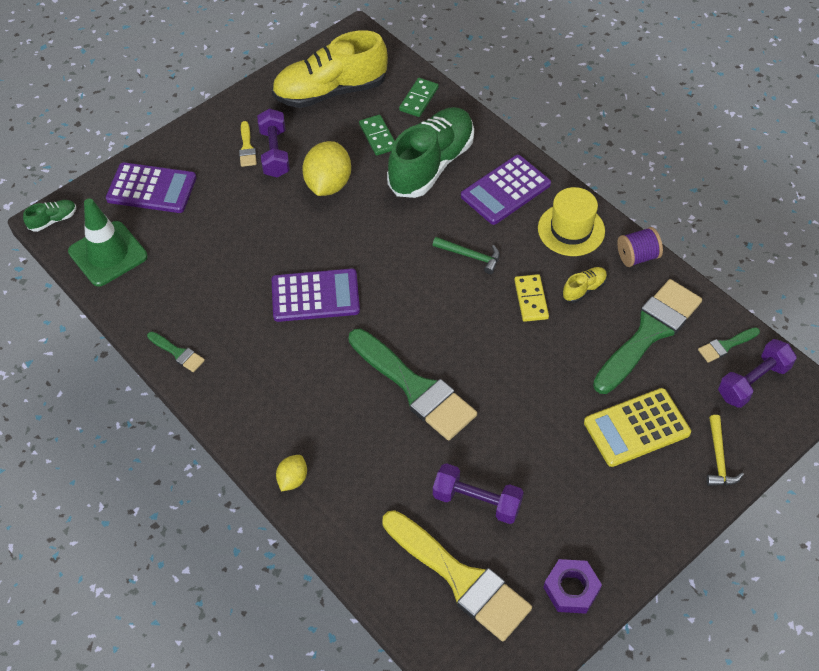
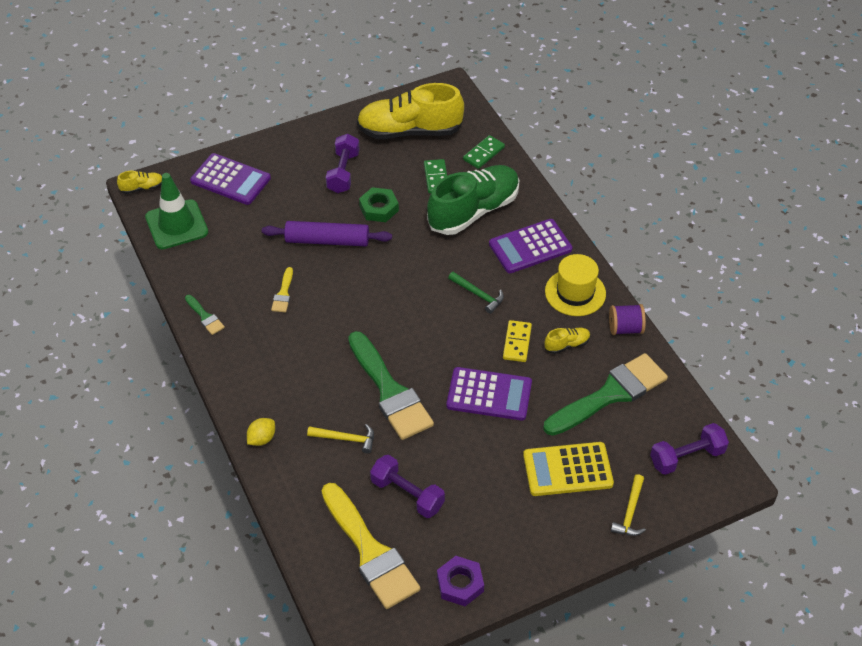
camera: 15 degrees right, 5 degrees down
(53, 220) = (142, 188): green shoe -> yellow shoe
(247, 147) = (321, 163): yellow brush -> yellow brush (283, 293)
(284, 233) = (327, 241): none -> purple rolling pin
(315, 296) = (334, 297): purple calculator -> purple calculator (489, 394)
(328, 184) = (379, 208): yellow lemon -> green nut
(386, 455) = (346, 439): none -> yellow hammer
(726, 345) = (674, 421): green brush -> none

